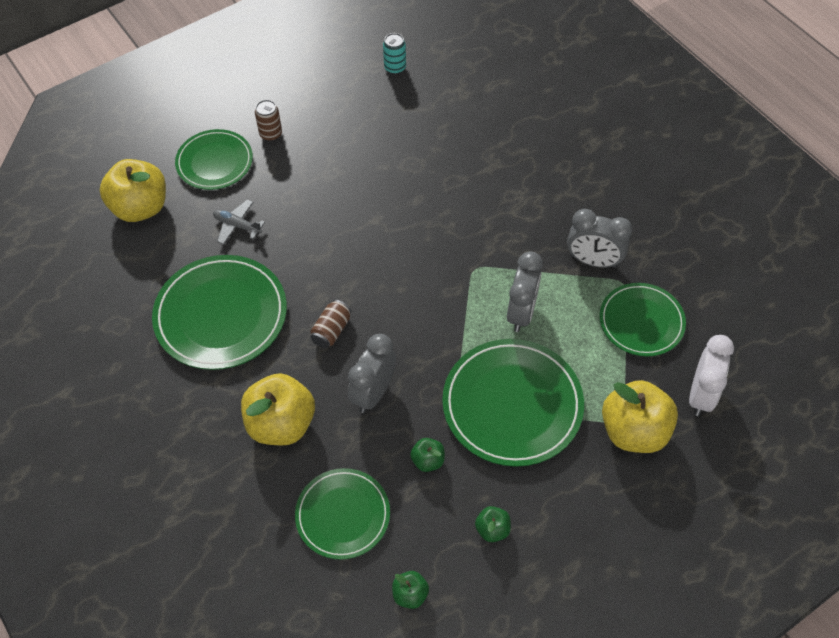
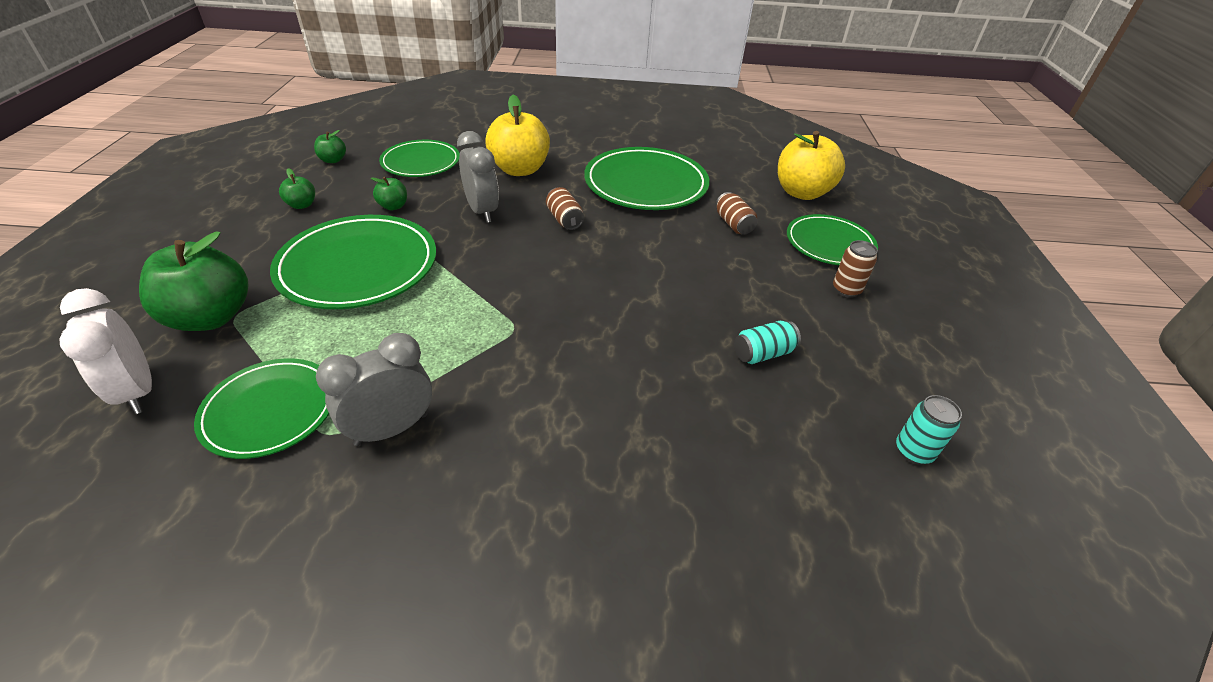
camera: 125 degrees right, 15 degrees down
(237, 225) = (733, 224): grey plane -> brown can
(378, 147) = (763, 354): none -> turquoise can
(521, 313) = (423, 327): grey clock -> none
(634, 431) = (211, 317): yellow apple -> green apple

